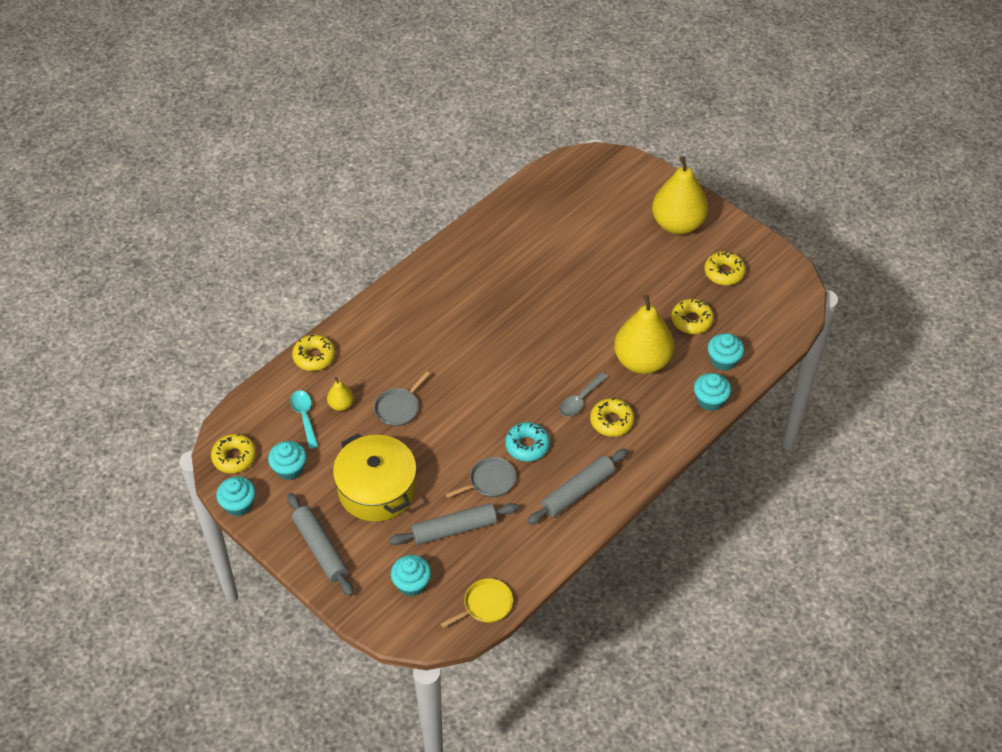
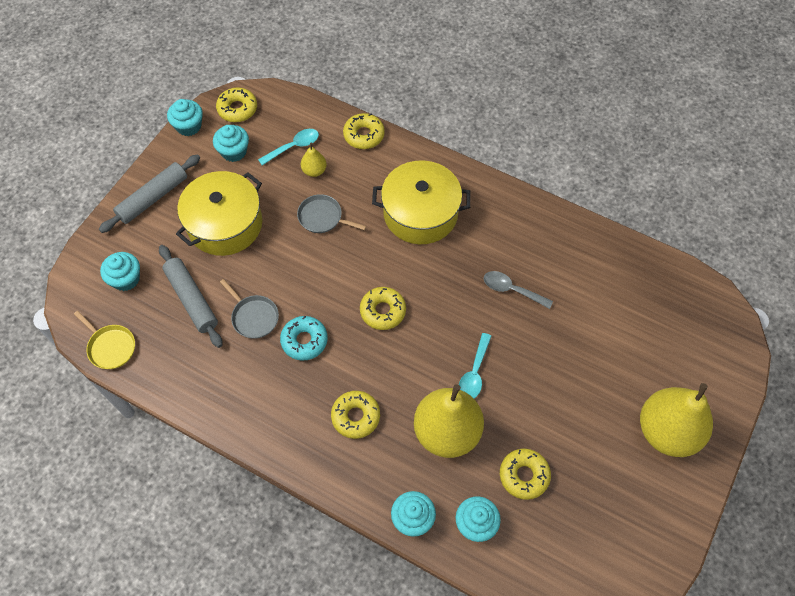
camera: 75 degrees right, 10 degrees up
(422, 332) = (420, 213): none -> yellow pot
(578, 491) = (258, 402): grey rolling pin -> none
(580, 400) = (376, 379): grey spoon -> grey spoon (511, 290)
(594, 331) = (474, 373): none -> turquoise spoon
(724, 272) = (611, 500): yellow donut -> yellow donut (383, 311)

